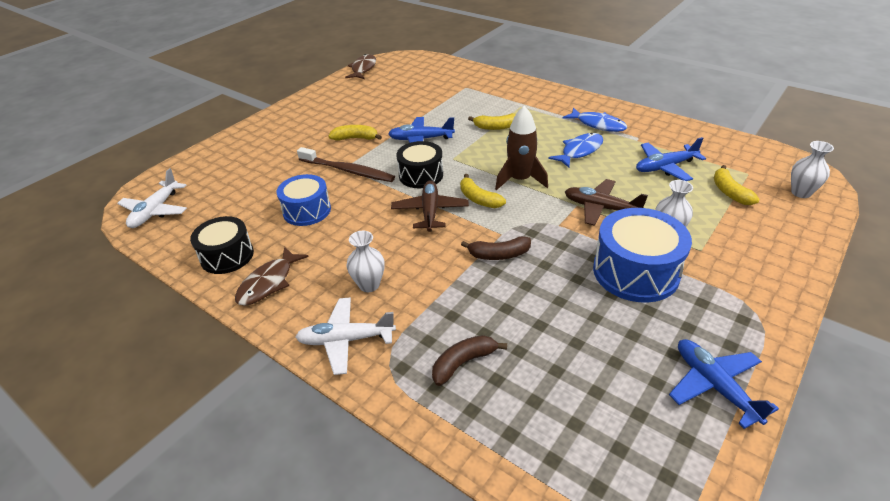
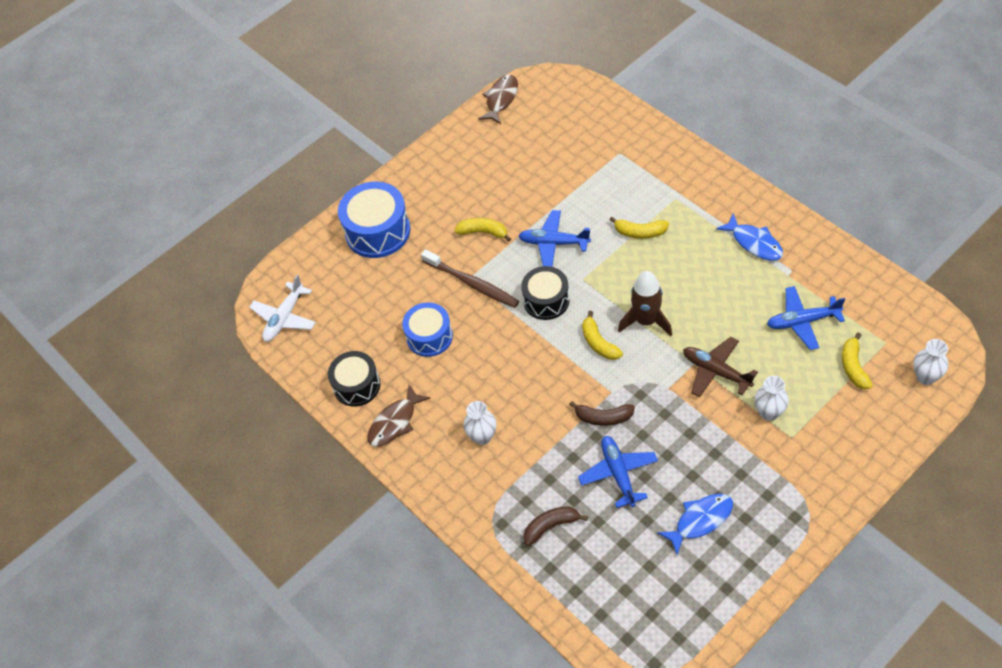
camera: 15 degrees right, 15 degrees up
(346, 340) = (459, 492): white plane -> none
(430, 211) = (548, 354): brown plane -> none
(579, 151) = (720, 285): blue fish -> blue fish (700, 521)
(635, 272) = (722, 454): blue drum -> blue drum (377, 231)
(714, 386) = (743, 574): blue plane -> blue plane (618, 474)

